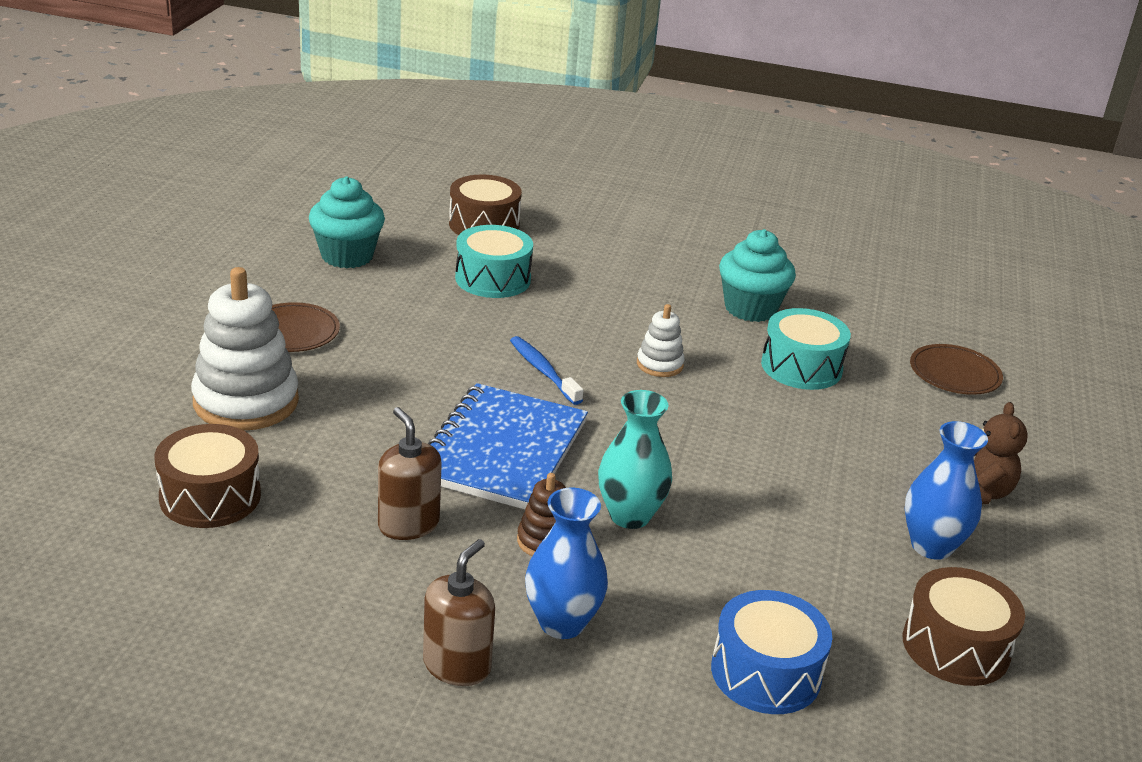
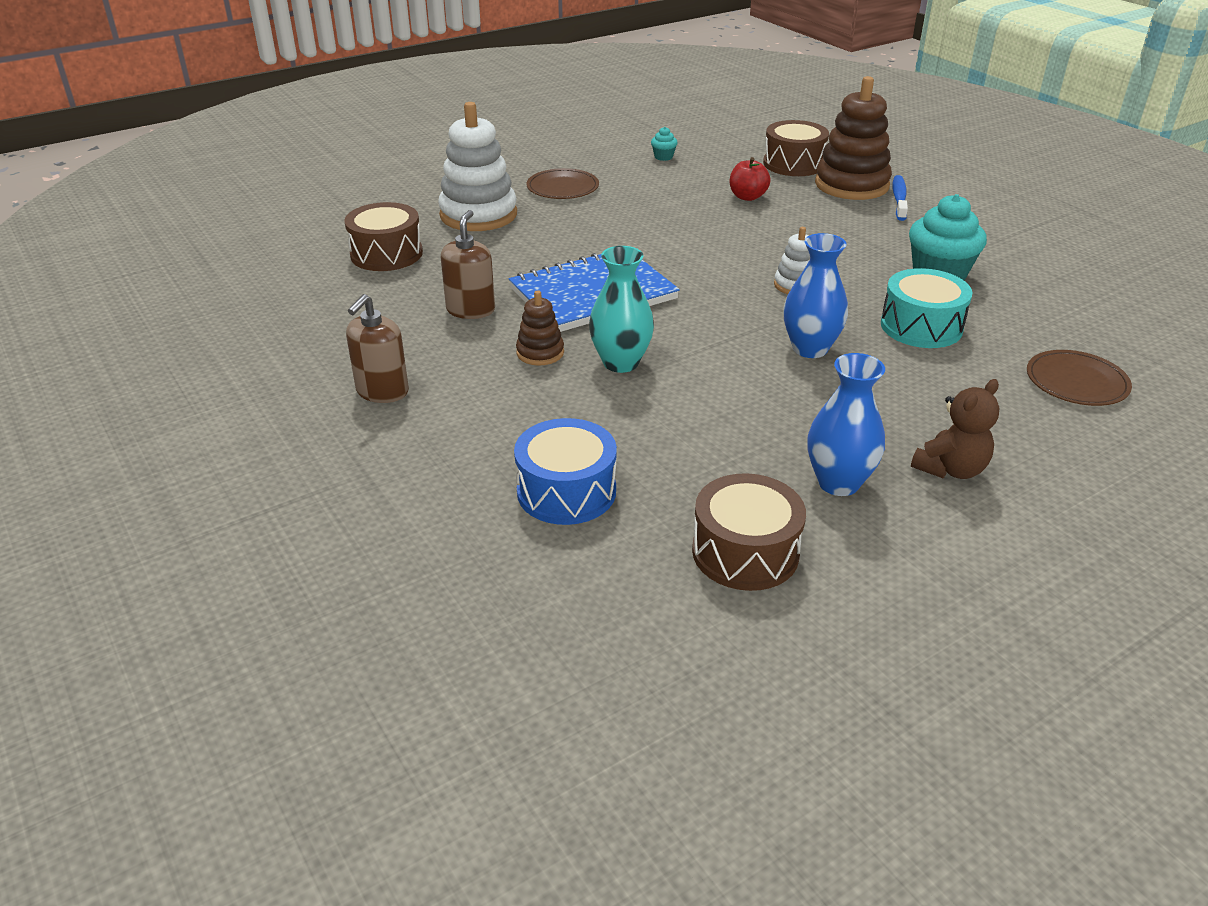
camera: 45 degrees right, 5 degrees up
(347, 256) = (663, 157): turquoise cupcake -> turquoise cupcake, size x0.44
(457, 665) = (382, 391): brown soap dispenser -> brown soap dispenser turned 135 degrees clockwise
(493, 279) = (747, 197): turquoise drum -> red apple
(543, 371) = (696, 260): blue toothbrush -> blue toothbrush (899, 199)
(562, 623) = (478, 400): blue vase -> blue vase (810, 348)
(565, 233) = (851, 185): none -> brown stacking toy

